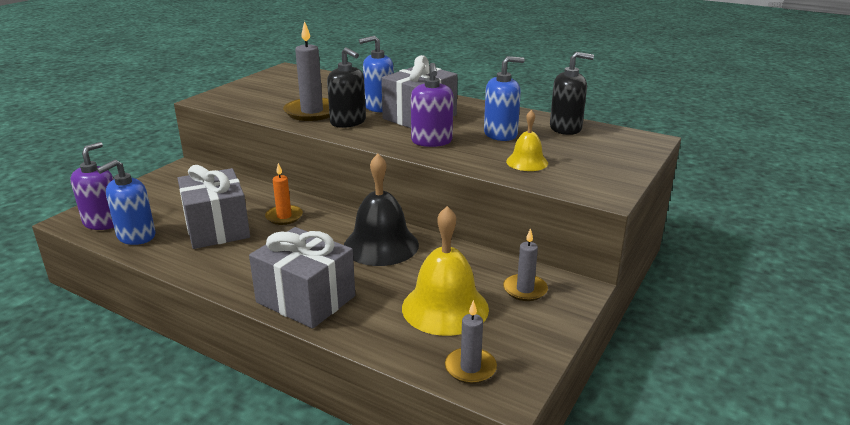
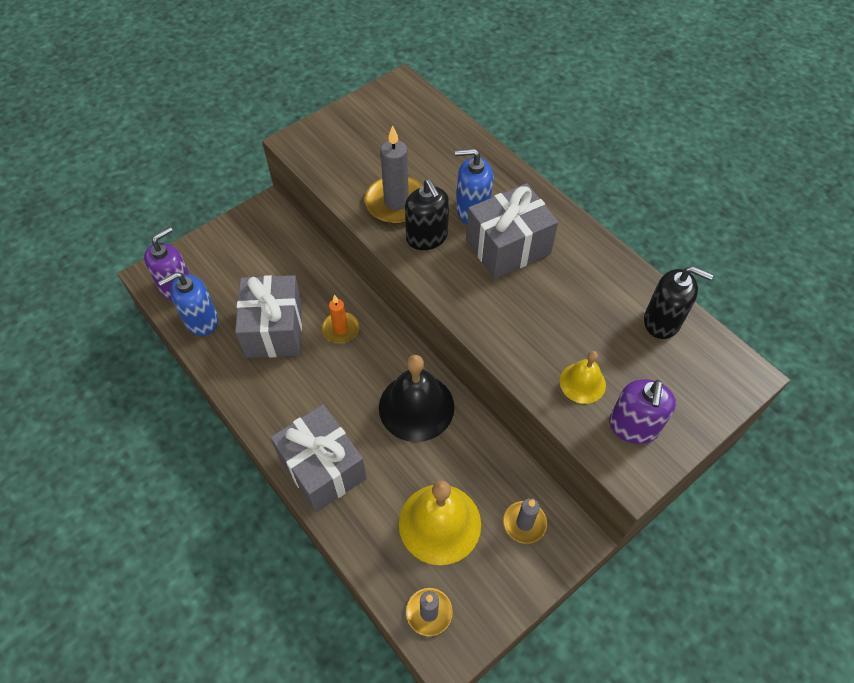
camera: 20 degrees right, 30 degrees up
(431, 141) = (499, 307): purple soap dispenser -> purple soap dispenser (633, 426)
(500, 134) = (581, 313): blue soap dispenser -> none

